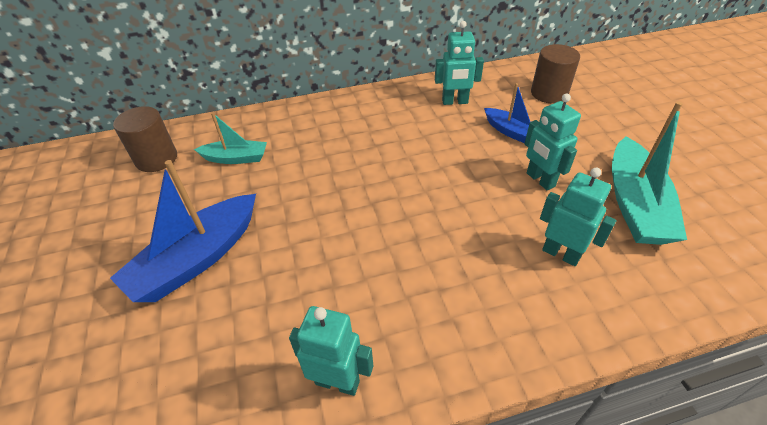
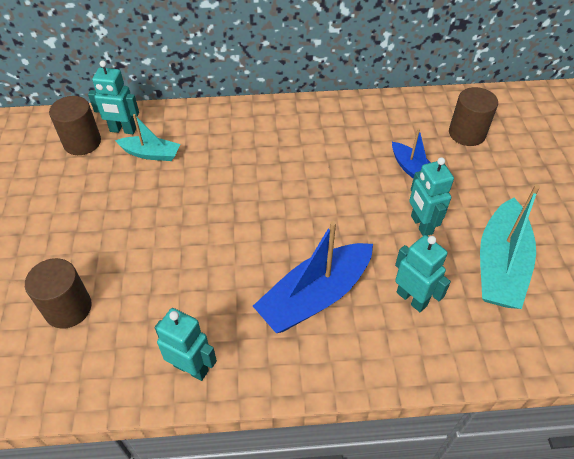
camera: 10 degrees right, 5 degrees up
(167, 340) = (68, 308): none -> brown cylinder
(197, 259) = (101, 244): blue boat -> blue boat (315, 296)
(455, 102) = (369, 128): turquoise robot -> turquoise robot (123, 130)

